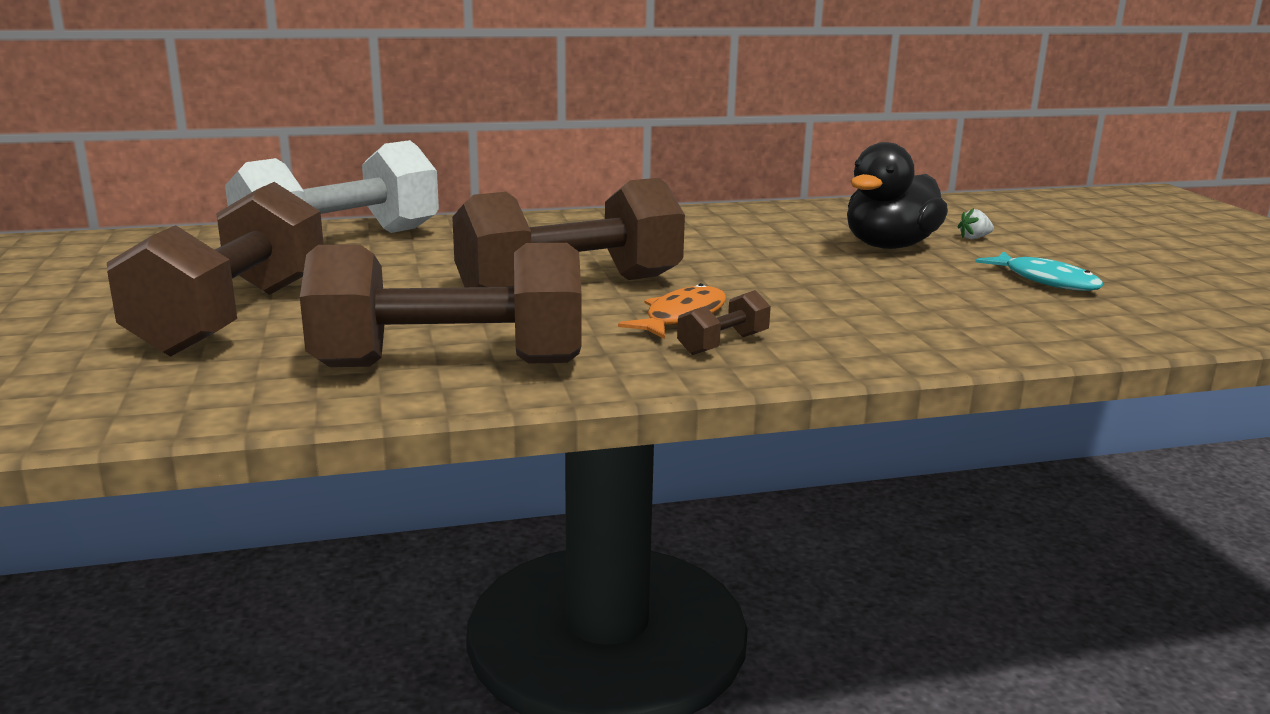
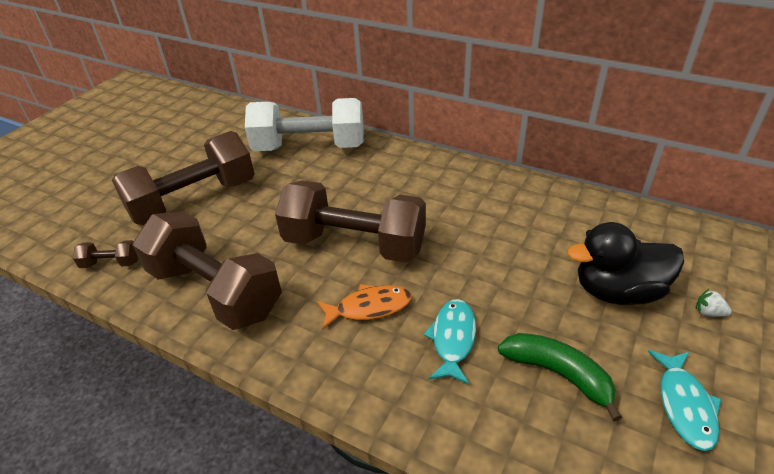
camera: 45 degrees right, 20 degrees up
(723, 344) = (353, 350): brown dumbbell -> brown dumbbell (111, 263)
(808, 308) = (453, 339): none -> turquoise fish
(933, 296) = (557, 374): none -> green banana

